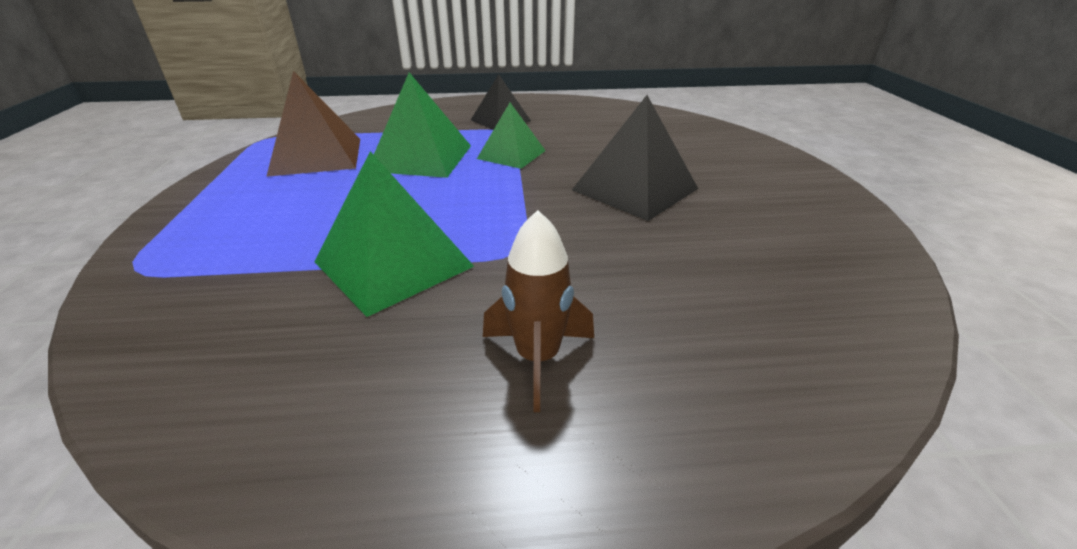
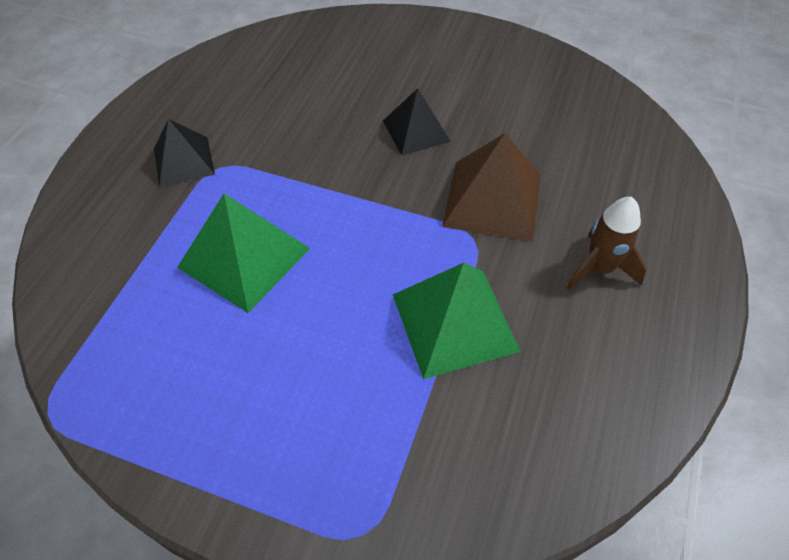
camera: 65 degrees left, 20 degrees up
(317, 156) = (166, 356): brown pyramid -> brown pyramid (492, 200)
(511, 154) = (288, 183): green pyramid -> none
(635, 189) = (416, 131): black pyramid -> black pyramid, size x0.64

